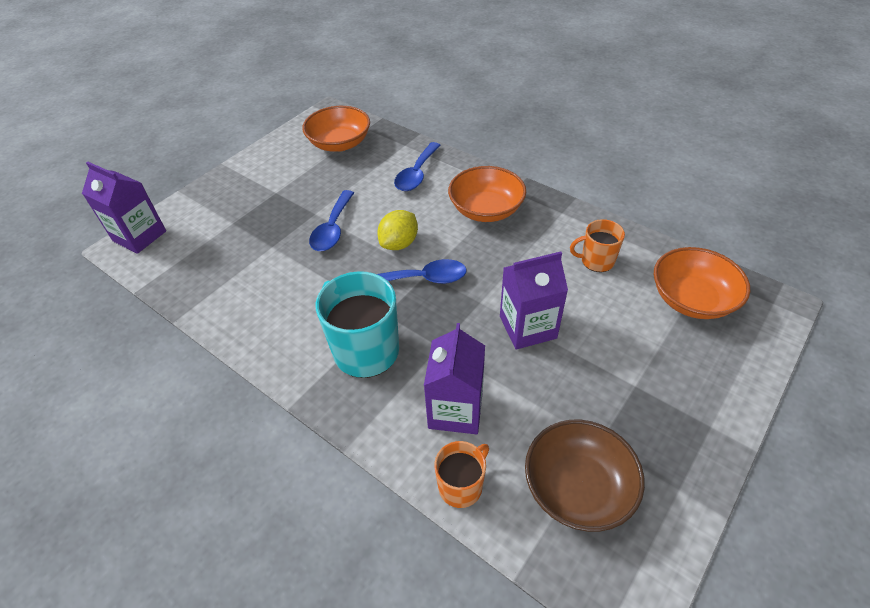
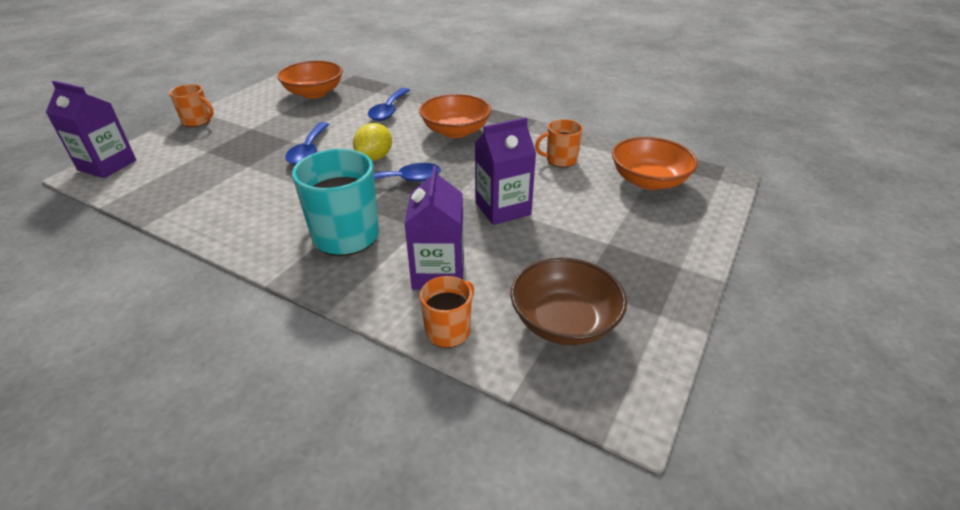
camera: 10 degrees left, 10 degrees down
(223, 179) = (197, 121): none -> orange mug

